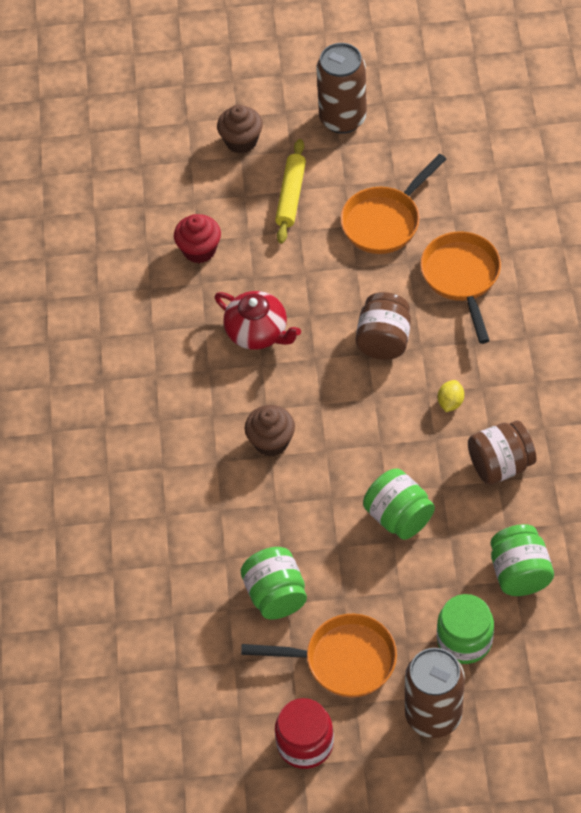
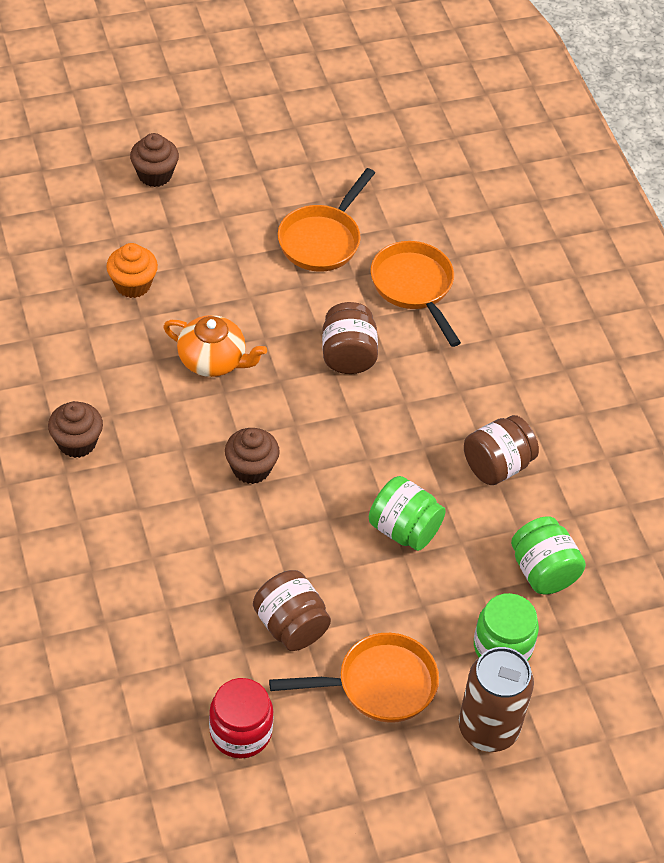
camera: 20 degrees left, 5 degrees down
(120, 399) = (77, 442): none -> brown cupcake
(199, 250) = (133, 284): red cupcake -> orange cupcake
(258, 332) = (213, 360): red teapot -> orange teapot
(275, 595) = (291, 625): green jar -> brown jar
(291, 196) = (218, 223): yellow rolling pin -> none
(305, 743) = (357, 778): red jar -> red jar (240, 732)
(343, 119) = (256, 145): brown can -> none
(450, 402) = (431, 409): yellow lemon -> none

